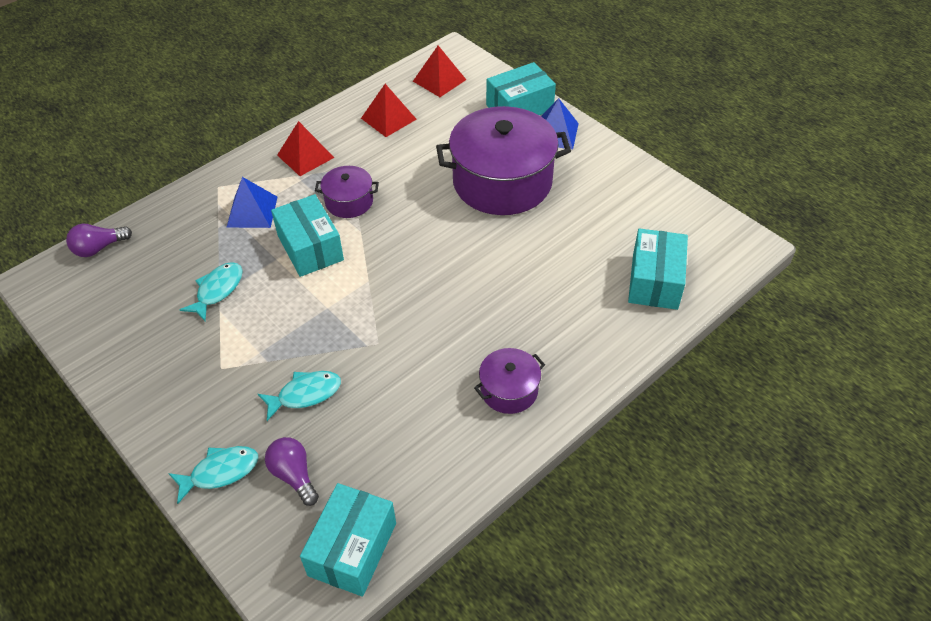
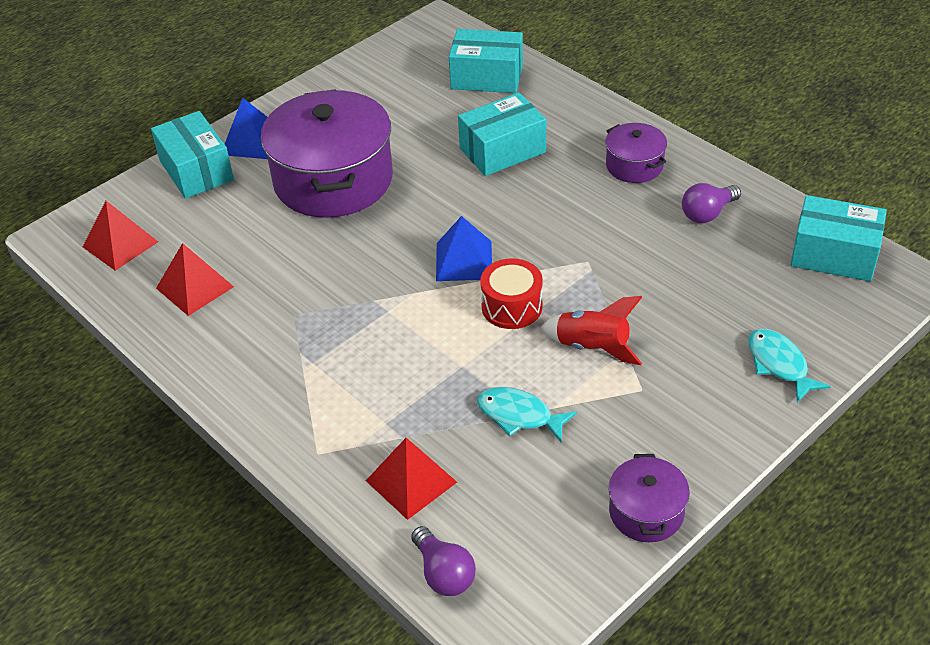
camera: 90 degrees left, 5 degrees down
(252, 211) = (373, 405): blue pyramid -> blue pyramid (463, 260)
(275, 339) = (592, 347): none -> red rocket
(294, 475) = (768, 305): purple light bulb -> purple light bulb (707, 213)
(305, 156) = (262, 364): red pyramid -> red pyramid (411, 481)
(305, 394) = (666, 310): turquoise fish -> none
(310, 248) = (442, 335): turquoise box -> turquoise box (502, 150)
(332, 290) = (512, 307): none -> red drum
(349, 202) = (359, 309): purple pot -> purple pot (646, 512)

